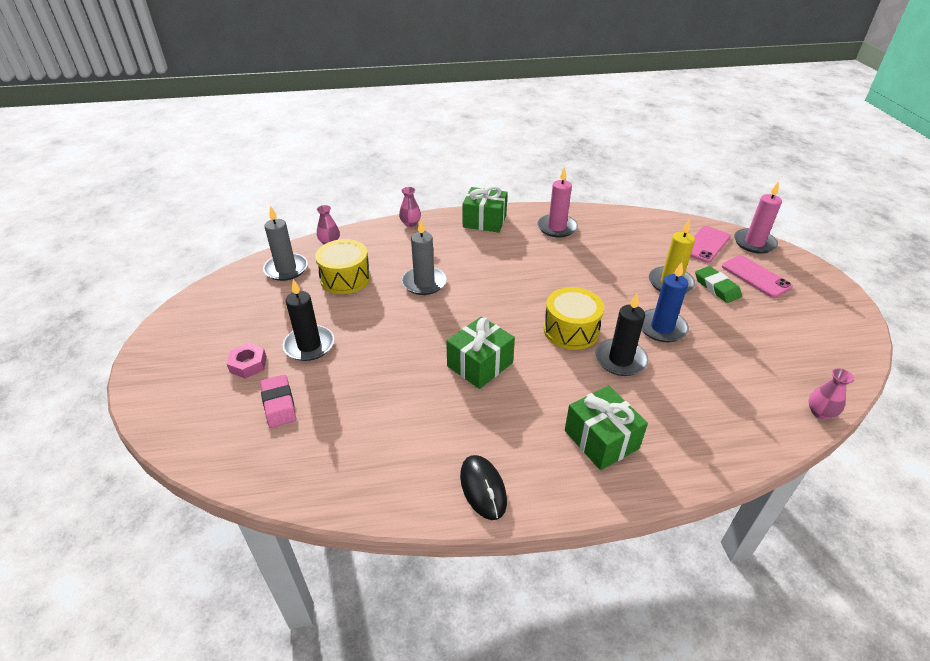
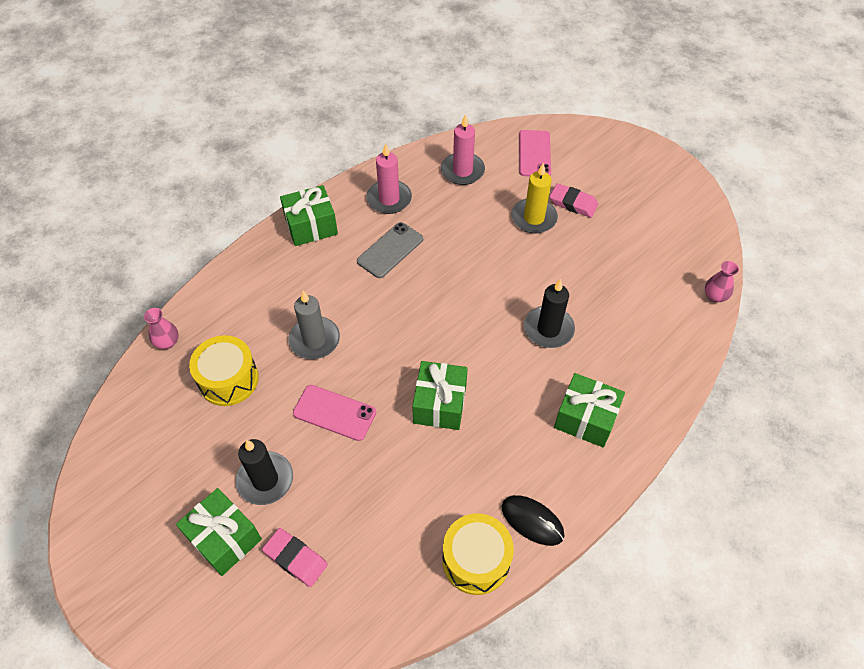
camera: 35 degrees left, 15 degrees up
(248, 364) = (224, 538): pink nut -> green gift
(286, 269) = (151, 404): grey candle -> none
(410, 223) = (235, 269): pink vase -> none
(530, 256) = (390, 250): none -> grey phone
(571, 330) = (488, 320): yellow drum -> yellow drum (476, 560)
(662, 328) = (558, 275): blue candle -> none
(716, 287) = (573, 203): green eraser -> pink eraser
(754, 243) = (572, 131): pink candle -> pink candle (462, 171)
(755, 276) = (595, 173): pink phone -> pink phone (334, 413)

